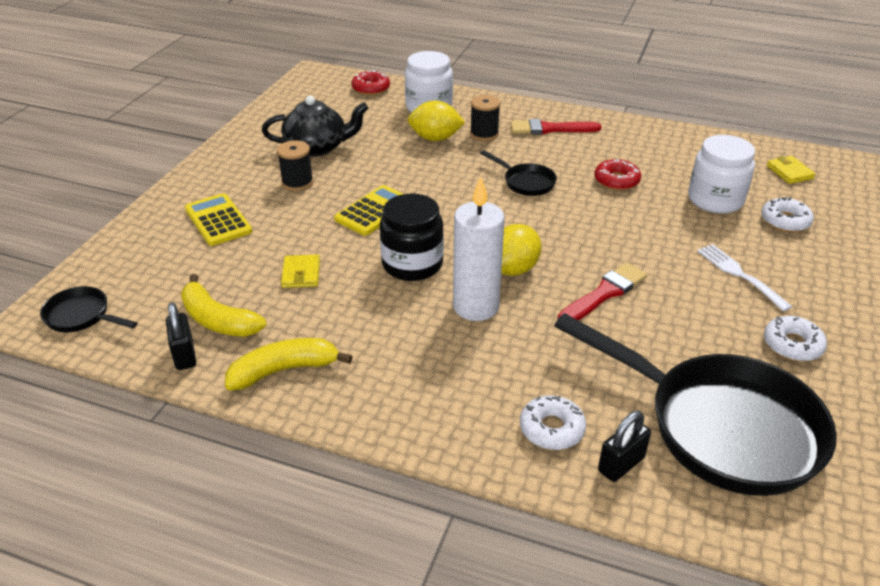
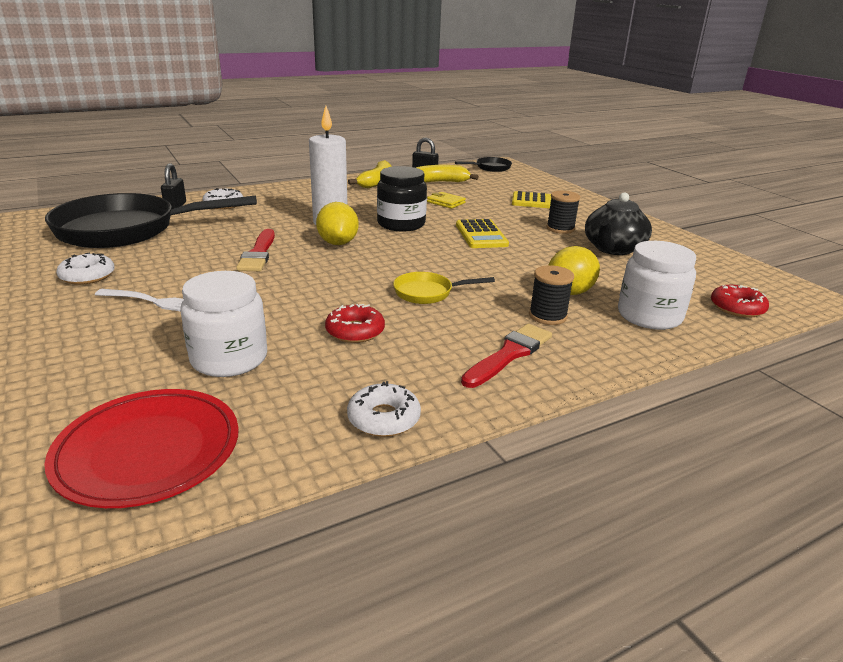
camera: 130 degrees right, 10 degrees down
(526, 182) = (428, 293): black pan -> yellow pan
(785, 221) = (128, 371): white donut -> white donut (384, 418)
(789, 172) = (148, 451): yellow wallet -> red plate

